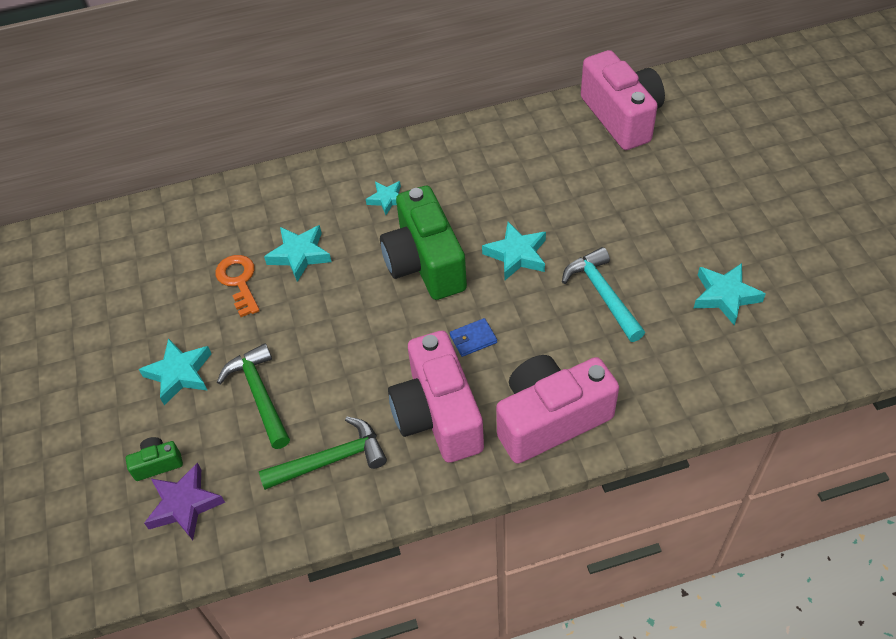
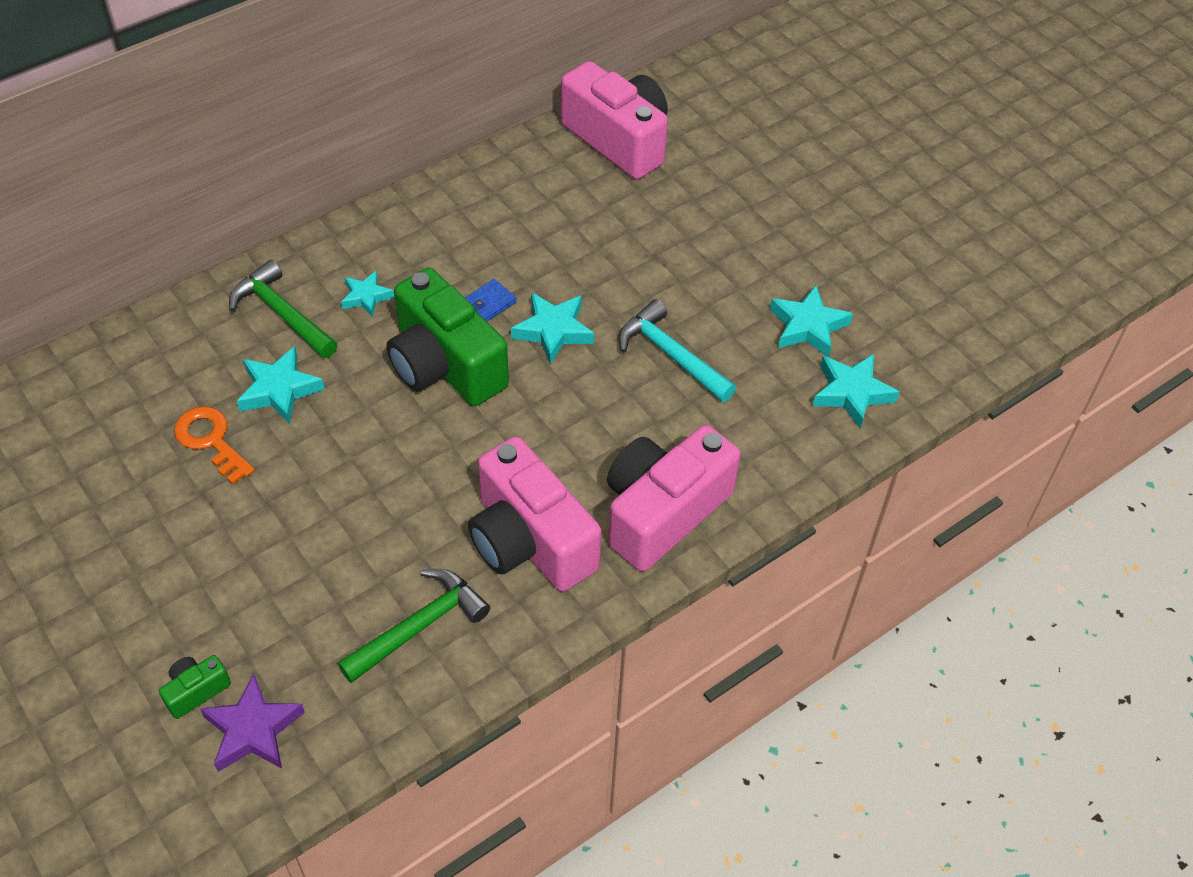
camera: 25 degrees left, 0 degrees up
(179, 374) = (178, 574): turquoise star -> turquoise star (851, 393)
(259, 394) = (296, 573): green hammer -> green hammer (282, 313)
(473, 339) = (538, 442): blue wallet -> blue wallet (488, 304)

